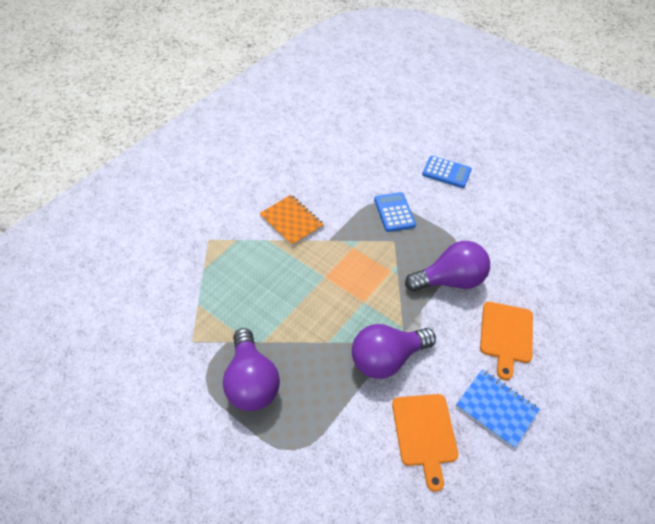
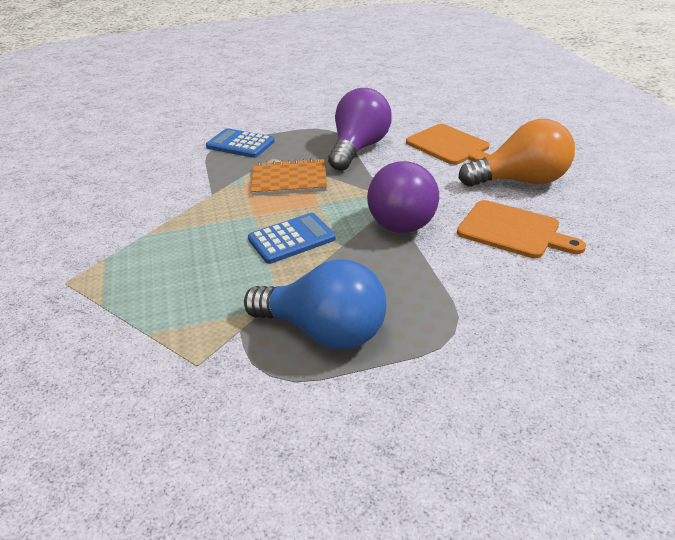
camera: 50 degrees left, 15 degrees down
(251, 382) = (324, 331): purple light bulb -> blue light bulb
(291, 221) = (147, 208): orange notebook -> orange notebook (289, 179)
(446, 172) = (241, 103): blue calculator -> blue calculator (291, 239)
(496, 408) = (520, 181): blue notebook -> orange light bulb

